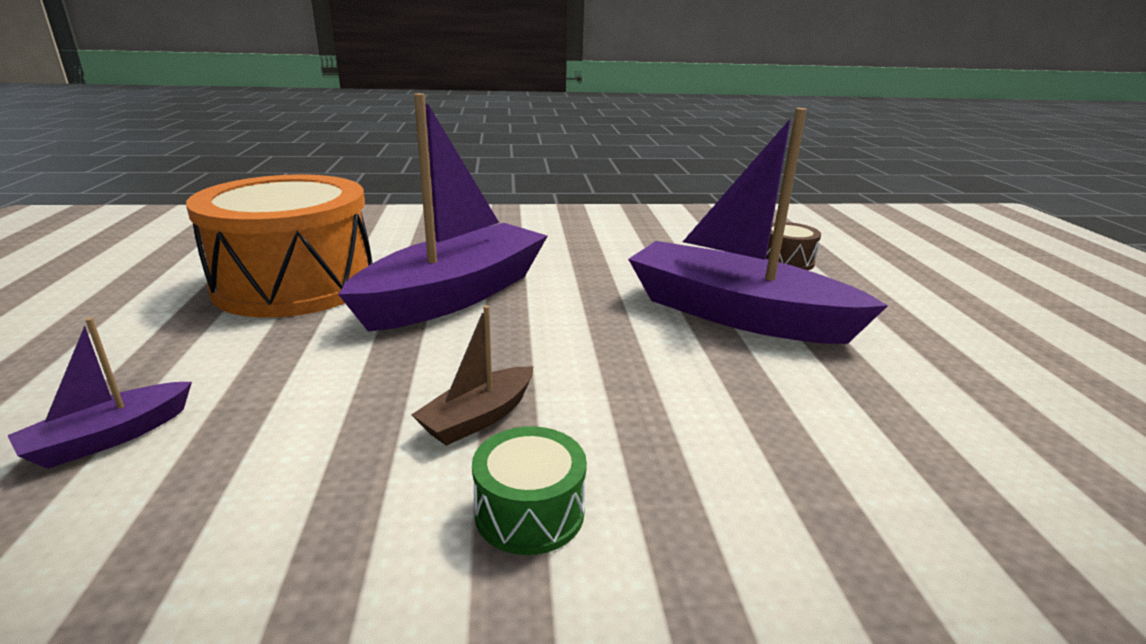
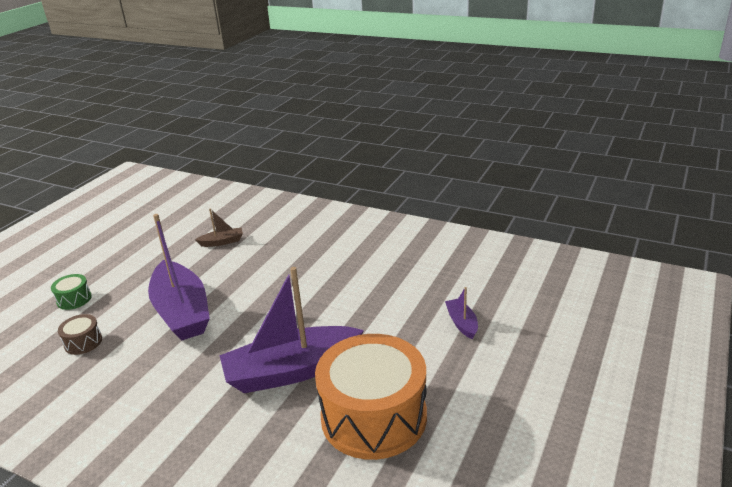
camera: 145 degrees left, 5 degrees up
(110, 437) = (462, 323): purple boat -> purple boat turned 90 degrees counterclockwise
(478, 417) = (337, 294): brown boat -> brown boat (222, 242)
(529, 512) = (346, 264): green drum -> green drum (74, 299)

